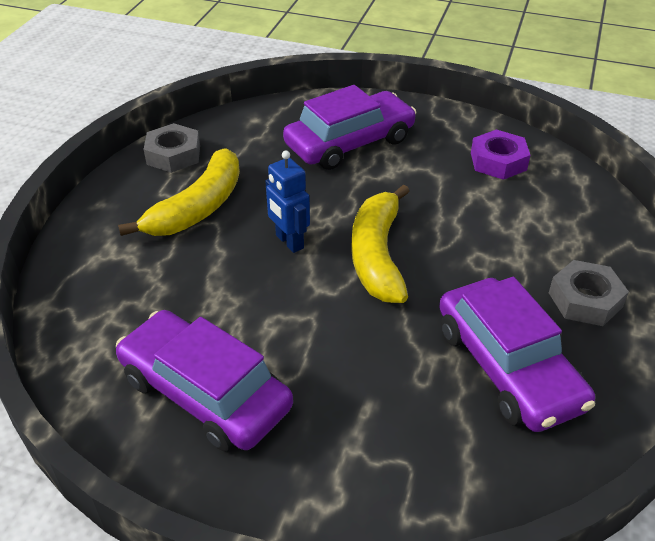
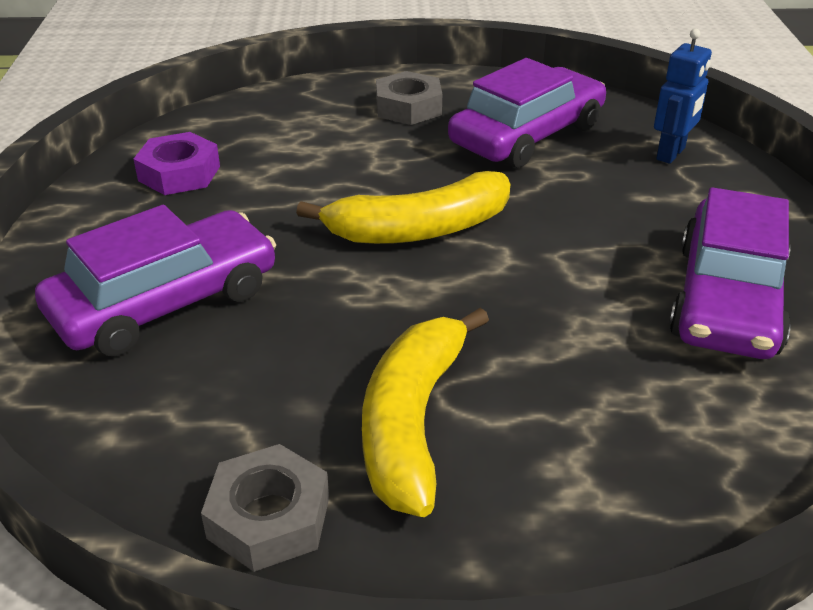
camera: 110 degrees left, 5 degrees down
(198, 207) = (412, 422): yellow banana -> yellow banana turned 90 degrees counterclockwise
(289, 242) = (437, 303): blue robot -> blue robot (671, 154)
(350, 143) = (165, 302): purple car -> purple car turned 105 degrees clockwise

